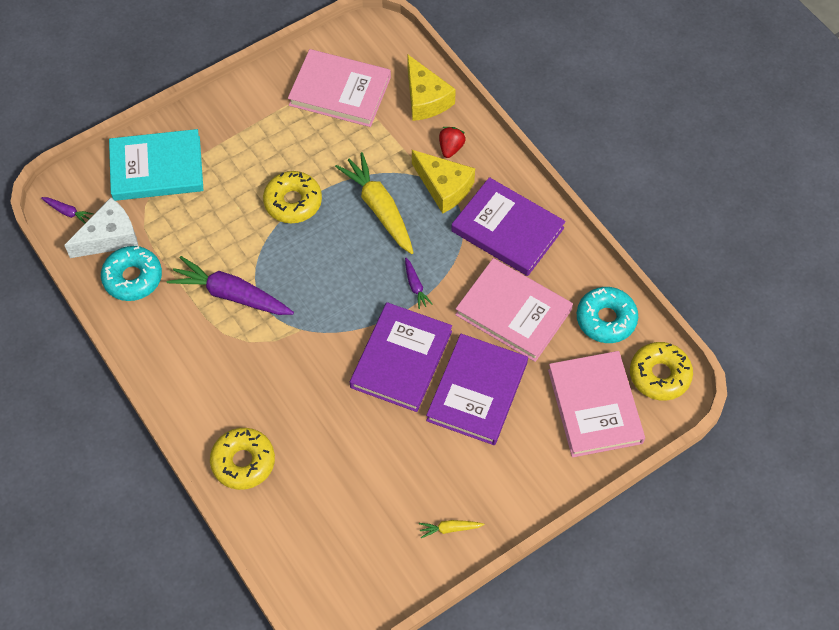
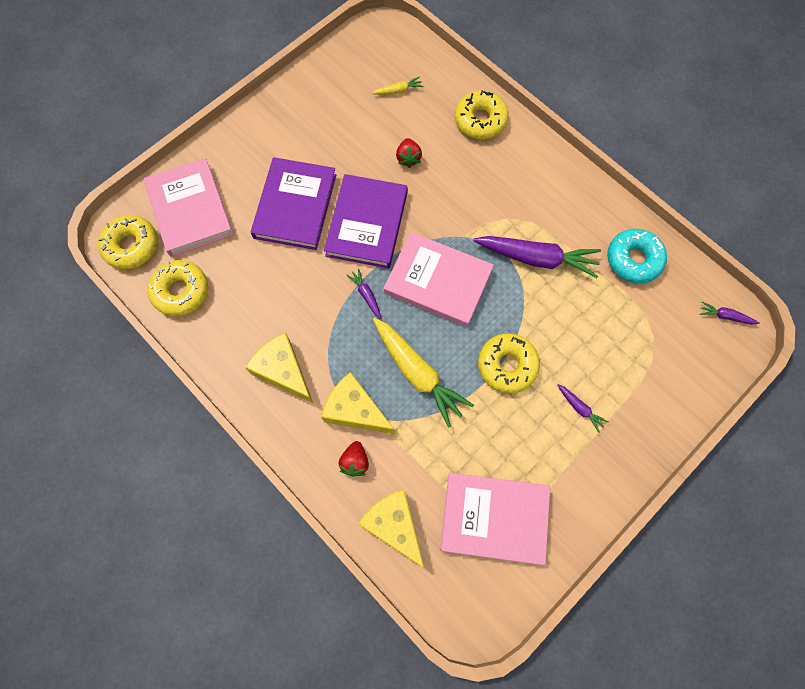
camera: 170 degrees right, 10 degrees up
(110, 237) = (673, 296): white cheese -> none
(157, 168) = (659, 381): turquoise book -> none
(238, 158) = (579, 408): none -> purple carrot
(339, 428) = (408, 158): none -> red strawberry
(450, 529) = (304, 98): yellow carrot -> yellow carrot (398, 91)
(507, 230) = (283, 371): purple book -> yellow cheese
(513, 312) = (269, 284): pink book -> pink book (438, 281)
(606, 319) = (181, 291): turquoise donut -> yellow donut

